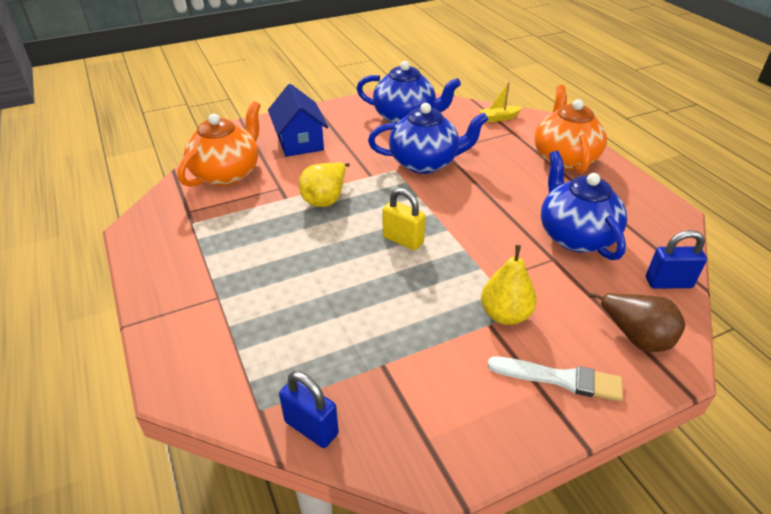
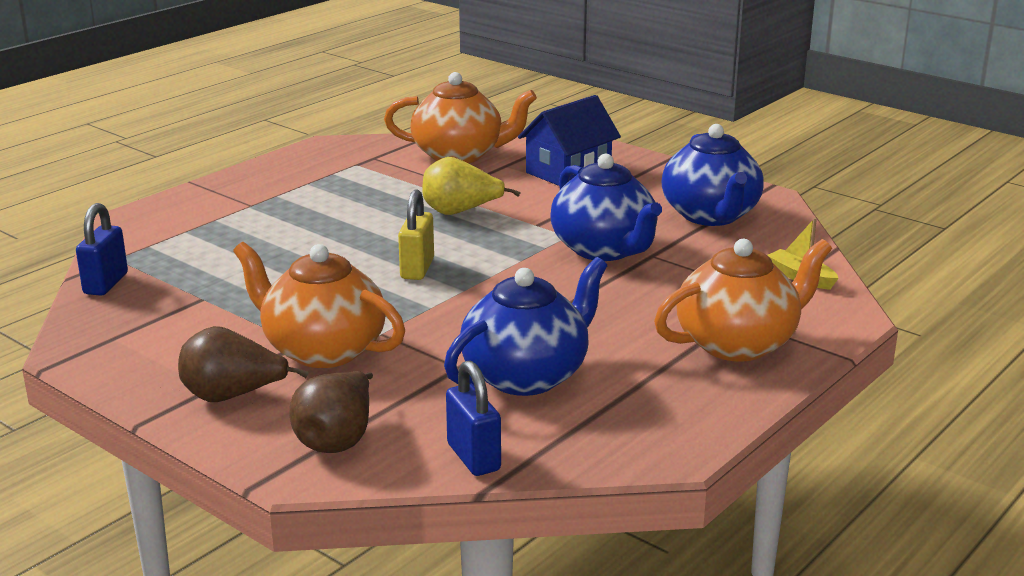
camera: 65 degrees right, 15 degrees down
(505, 315) = (322, 350): yellow pear -> orange teapot
(560, 379) = (233, 396): white brush -> brown pear

